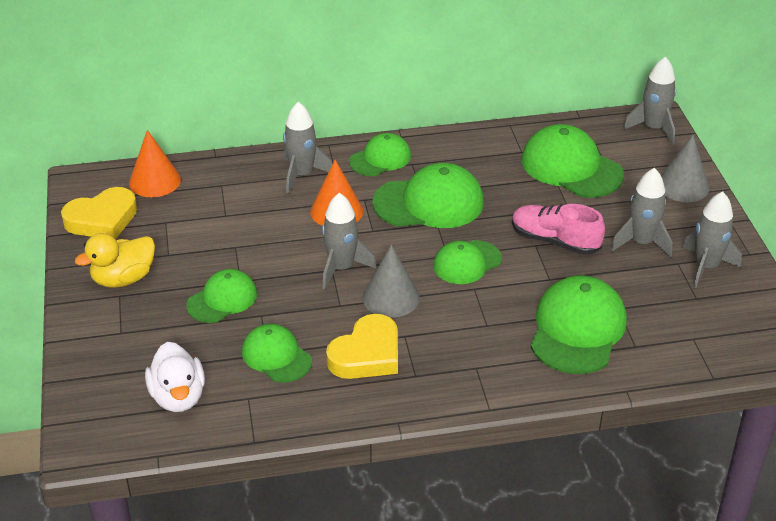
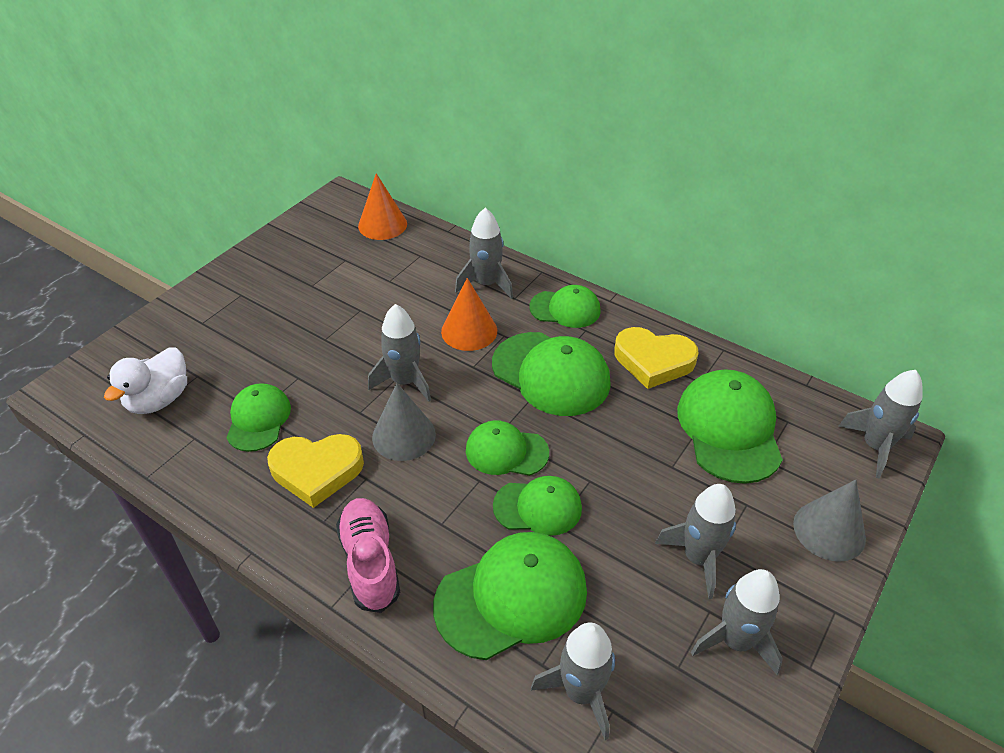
camera: 45 degrees right, 5 degrees up
(102, 219) = (312, 232): yellow heart -> yellow heart (653, 361)
(123, 279) = (260, 284): yellow duck -> none
(222, 299) = (292, 345): green cap -> green cap (538, 507)
(554, 241) = (613, 490): pink shoe -> pink shoe (370, 562)
(669, 342) = (581, 692): none -> grey rocket

